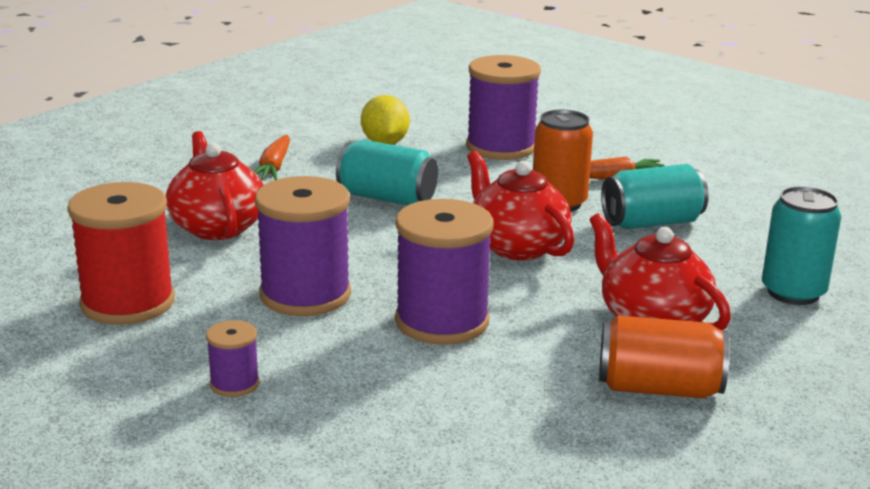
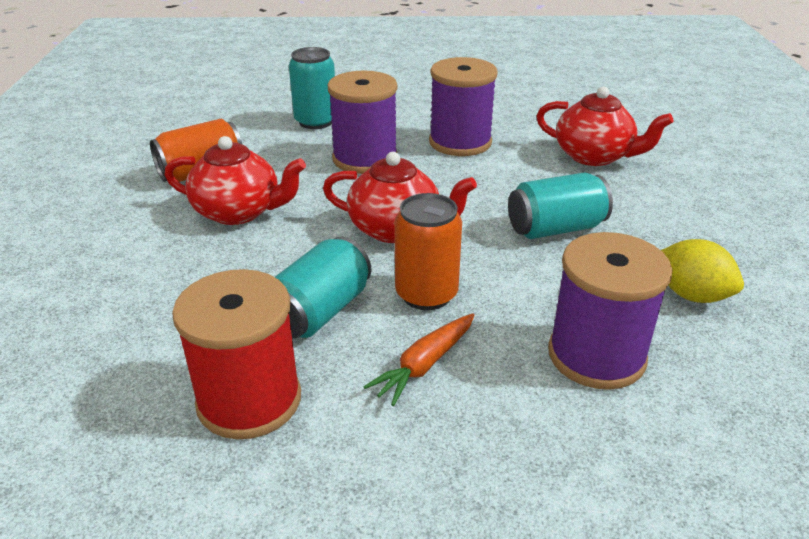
camera: 140 degrees right, 10 degrees up
(127, 302) = (528, 106): red spool -> red spool (249, 400)
(234, 384) = (410, 99): purple spool -> none
(274, 167) = (687, 217): orange carrot -> none
(793, 292) = (141, 284): turquoise can -> turquoise can (316, 122)

